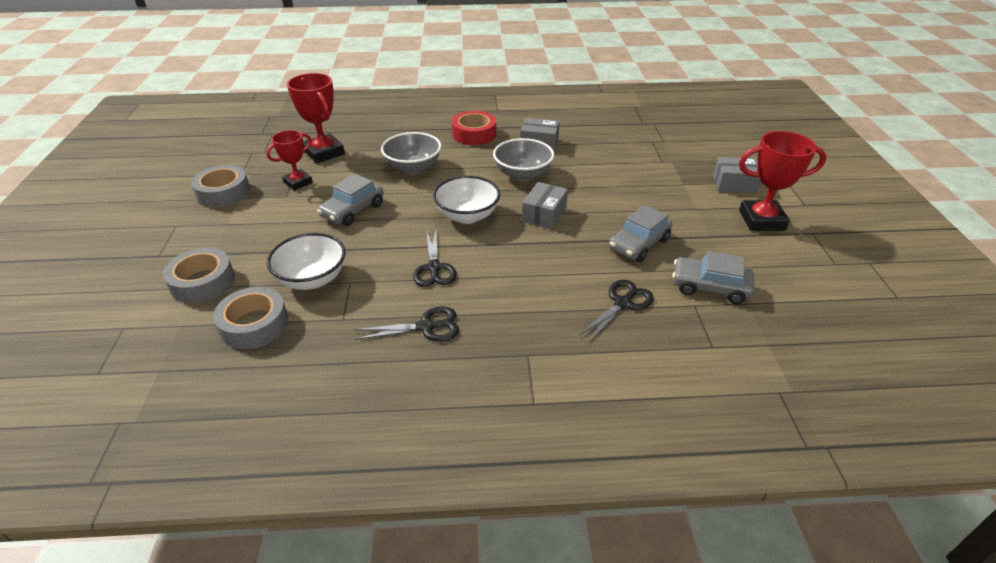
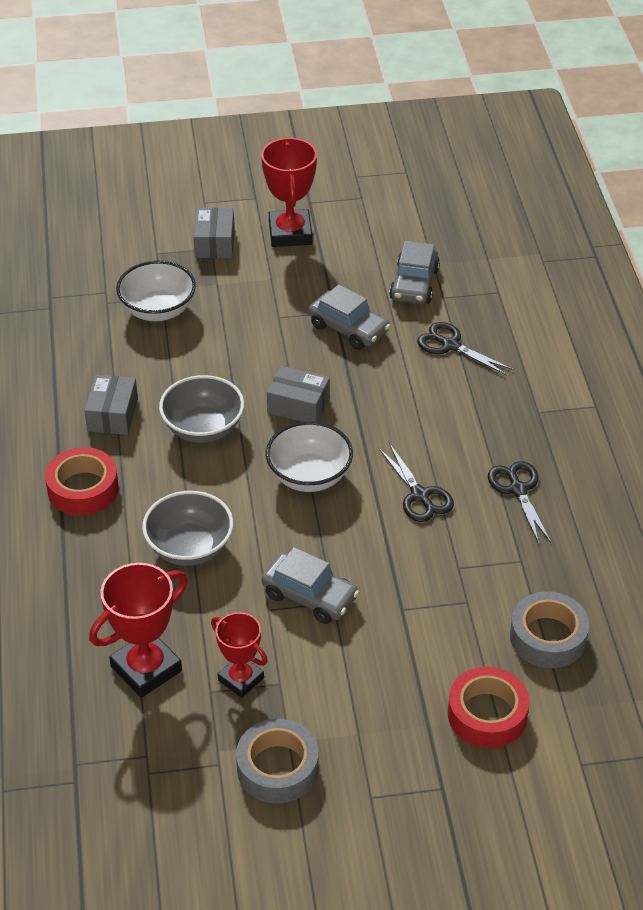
camera: 95 degrees left, 5 degrees up
(203, 282) = (487, 714): grey tape -> red tape
(312, 279) = (460, 604): white bowl -> white bowl (158, 310)
(434, 268) = (420, 495): black scissors -> black scissors turned 75 degrees clockwise

